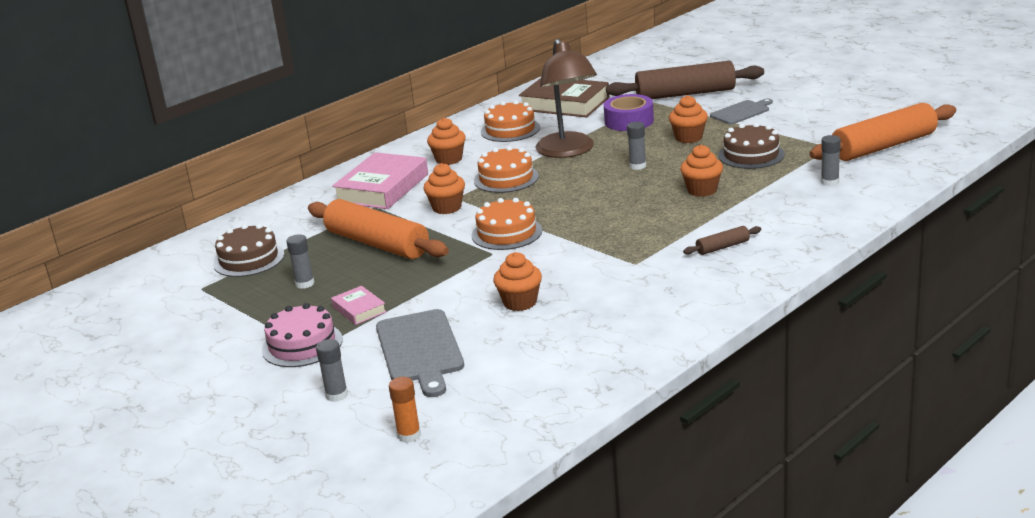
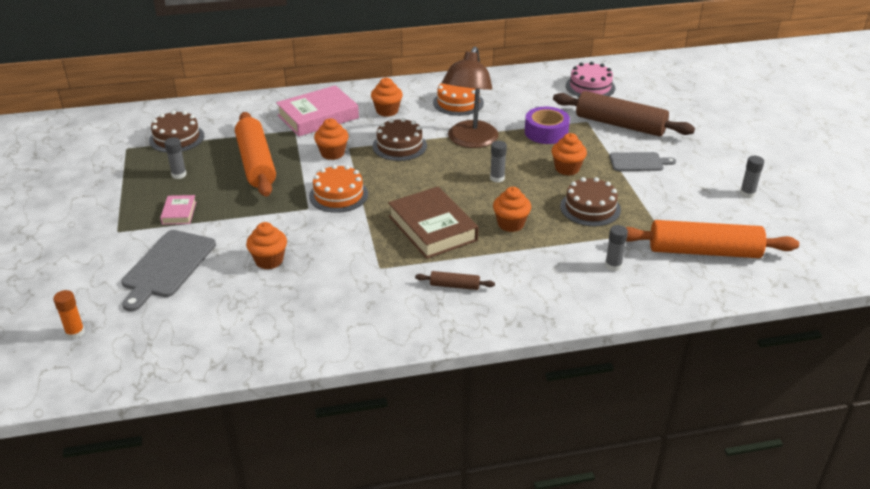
camera: 30 degrees right, 10 degrees up
(302, 345) = (117, 224): pink cake -> pink cake (590, 87)
(336, 395) = (82, 276): grey glue stick -> grey glue stick (747, 193)
(506, 178) = (399, 146): orange cake -> brown cake
(565, 104) = (524, 95): brown book -> brown book (432, 228)

